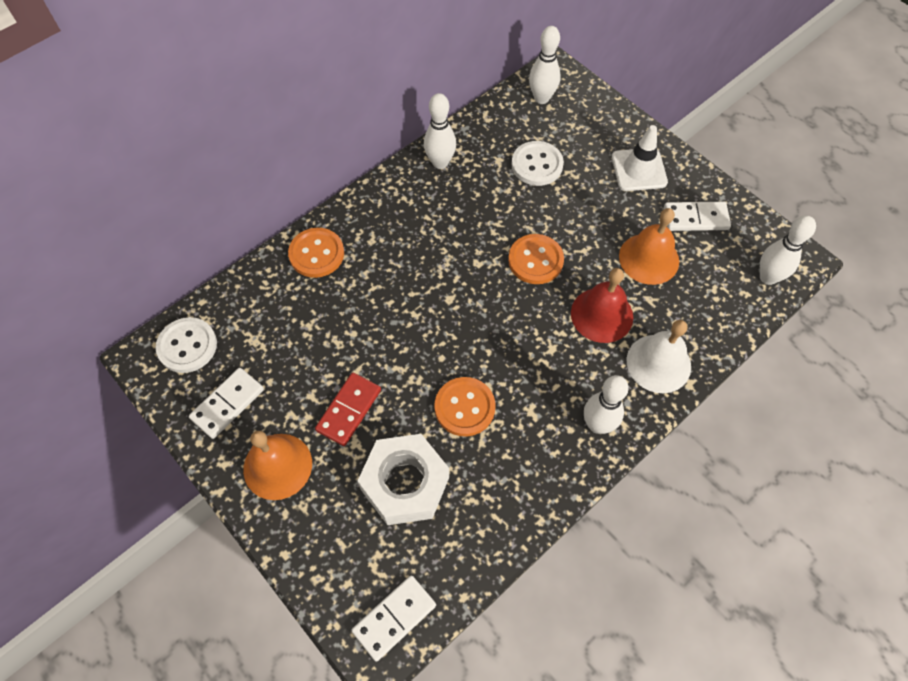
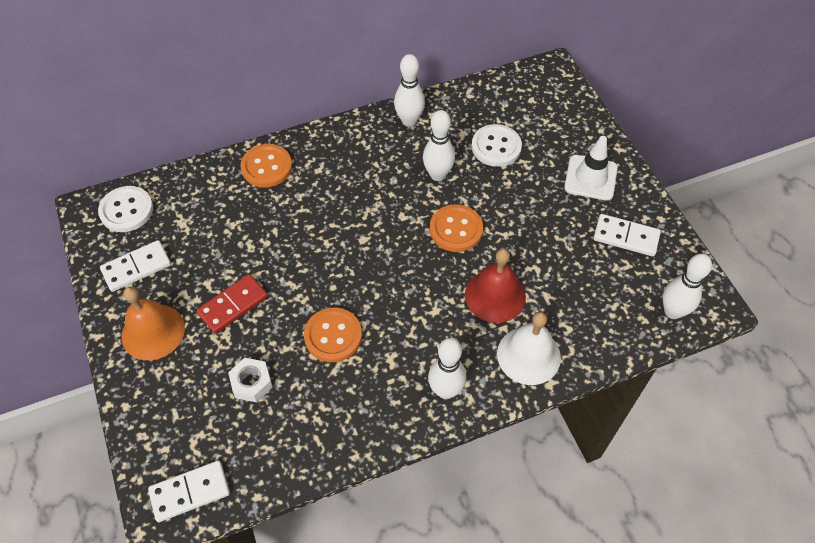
camera: 20 degrees right, 5 degrees down
(405, 483) = (252, 383): white nut -> white nut, size x0.52
(541, 98) = (527, 90): white bowling pin -> white bowling pin (438, 175)
(649, 258) = (563, 259): orange bell -> none

